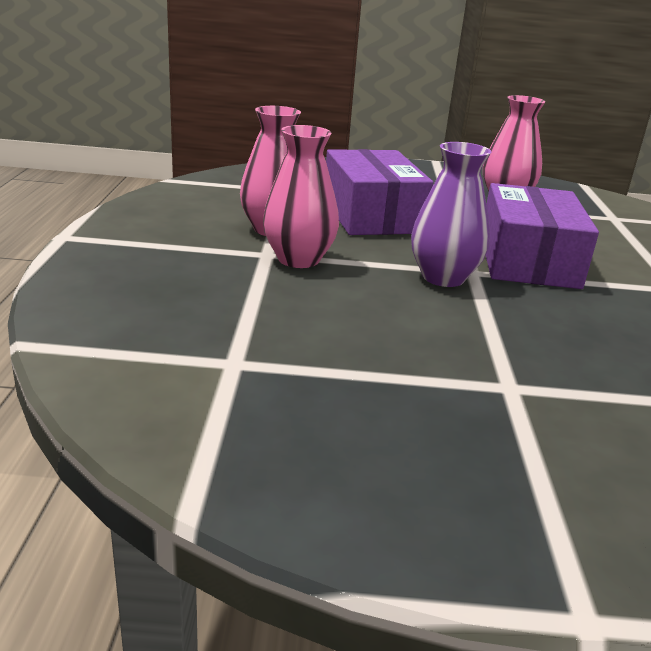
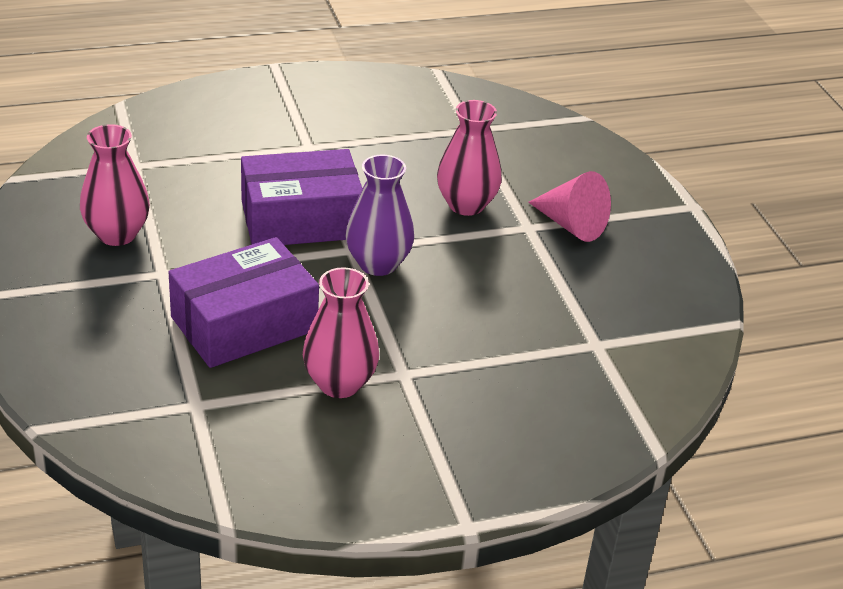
camera: 110 degrees left, 10 degrees up
(298, 259) = (402, 351): pink vase -> pink vase (466, 205)
(515, 426) = (571, 224): none -> pink cone

